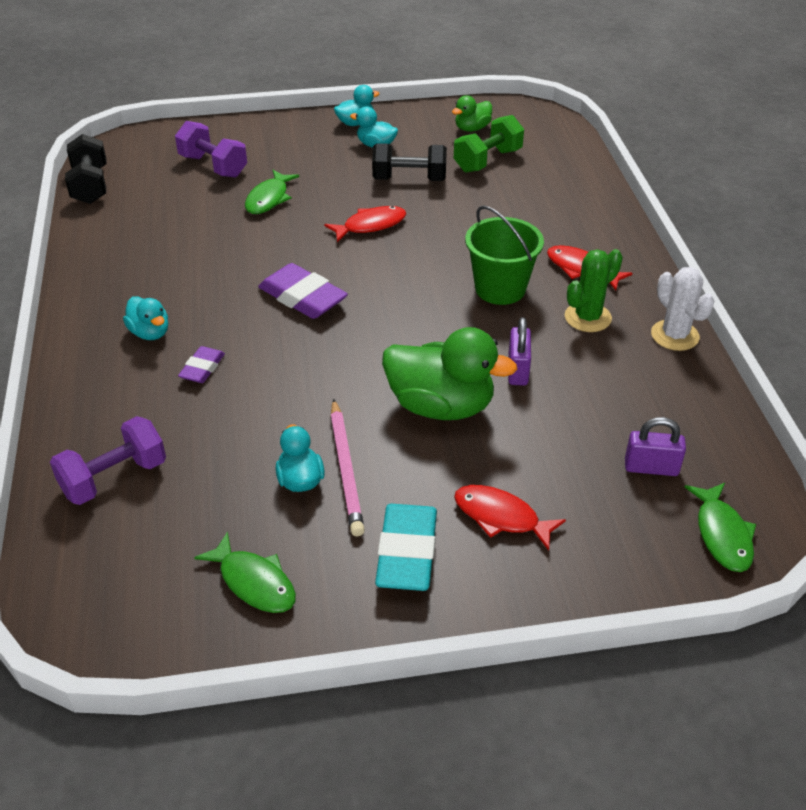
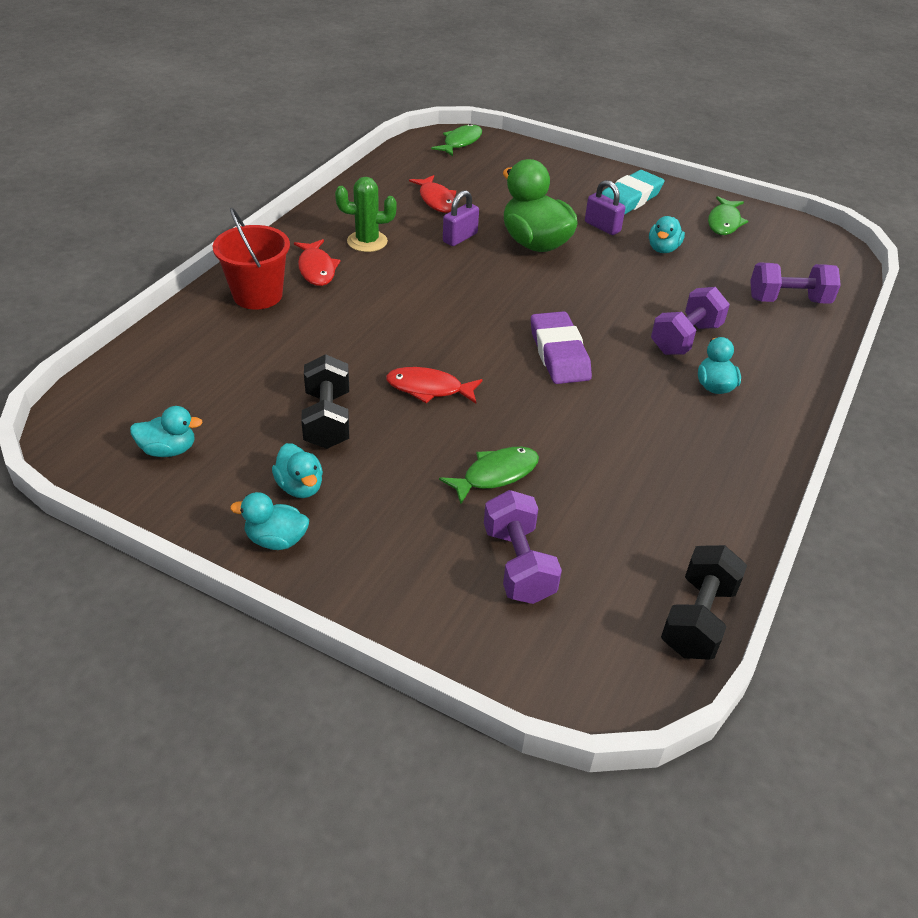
camera: 145 degrees left, 0 degrees up
(202, 368) = (685, 338): purple eraser -> purple dumbbell
(254, 582) = (724, 222): green fish -> green fish turned 150 degrees counterclockwise
(346, 469) = (629, 242): pink pencil -> none
(409, 179) = (327, 420): black dumbbell -> black dumbbell turned 45 degrees clockwise
(472, 128) = (168, 450): green duck -> turquoise duck
(487, 160) = (222, 399): green dumbbell -> none
(500, 289) = (397, 285): green bucket -> none
(501, 517) = (562, 190): red fish -> red fish (436, 200)
(584, 227) = (257, 295): none -> red bucket
(651, 467) = (454, 172): purple padlock -> purple padlock (602, 227)
(675, 335) = (331, 209): white cactus -> none

